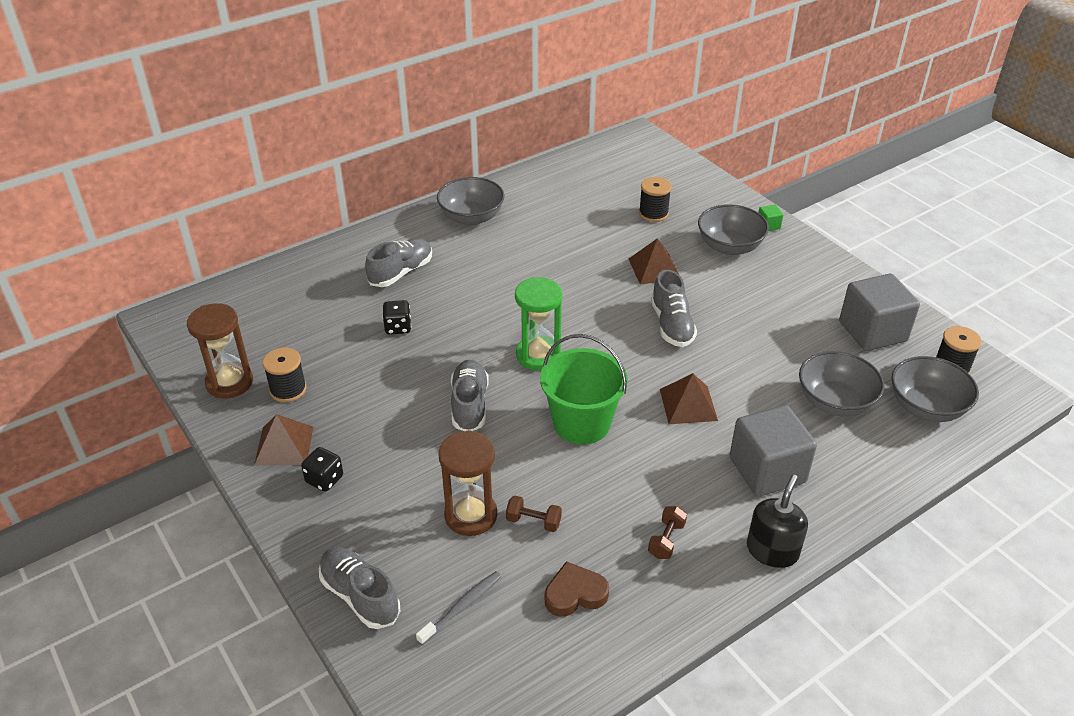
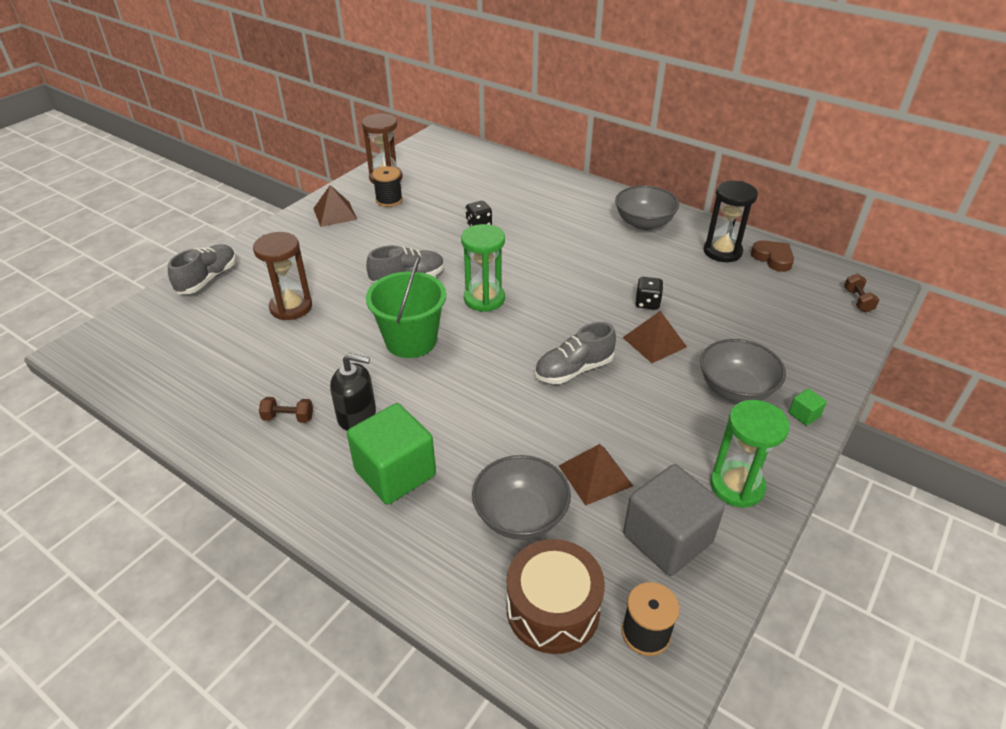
camera: 70 degrees right, 0 degrees up
(324, 479) = (308, 237): black dice -> black dice (647, 303)
(401, 272) = (545, 209): grey shoe -> none
(462, 607) = (203, 324): grey toothbrush -> none
(533, 521) = (292, 339): brown dumbbell -> brown dumbbell (857, 300)
(546, 190) = (722, 252): none -> black hourglass
(575, 594) = (222, 376): brown heart -> brown heart (773, 258)
(653, 213) = (746, 324): black spool -> none
(688, 404) = (464, 401): brown pyramid -> brown pyramid (595, 475)
(767, 470) = (395, 473): grey cube -> green cube
(772, 550) = (290, 492): black soap dispenser -> black soap dispenser (357, 415)
(830, 282) = (736, 486): none -> green hourglass
(926, 407) = (553, 609): grey bowl -> brown drum

